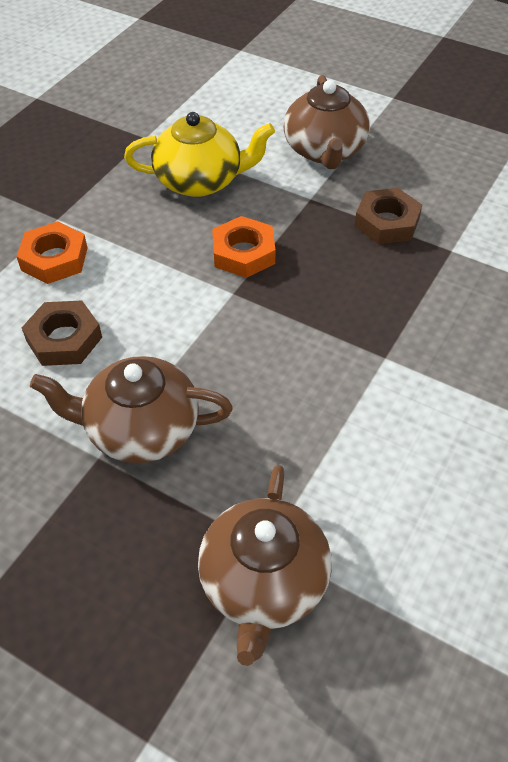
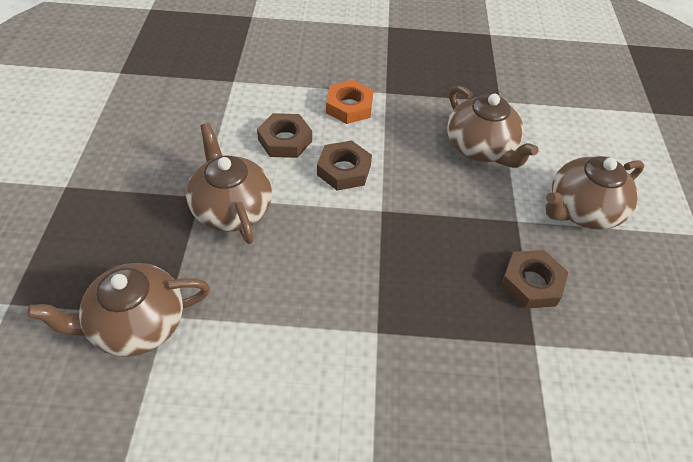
camera: 60 degrees right, 0 degrees up
(153, 302) = (344, 170): none -> brown nut
(200, 181) = (481, 148): yellow teapot -> brown teapot
(243, 253) = (425, 201): orange nut -> none

